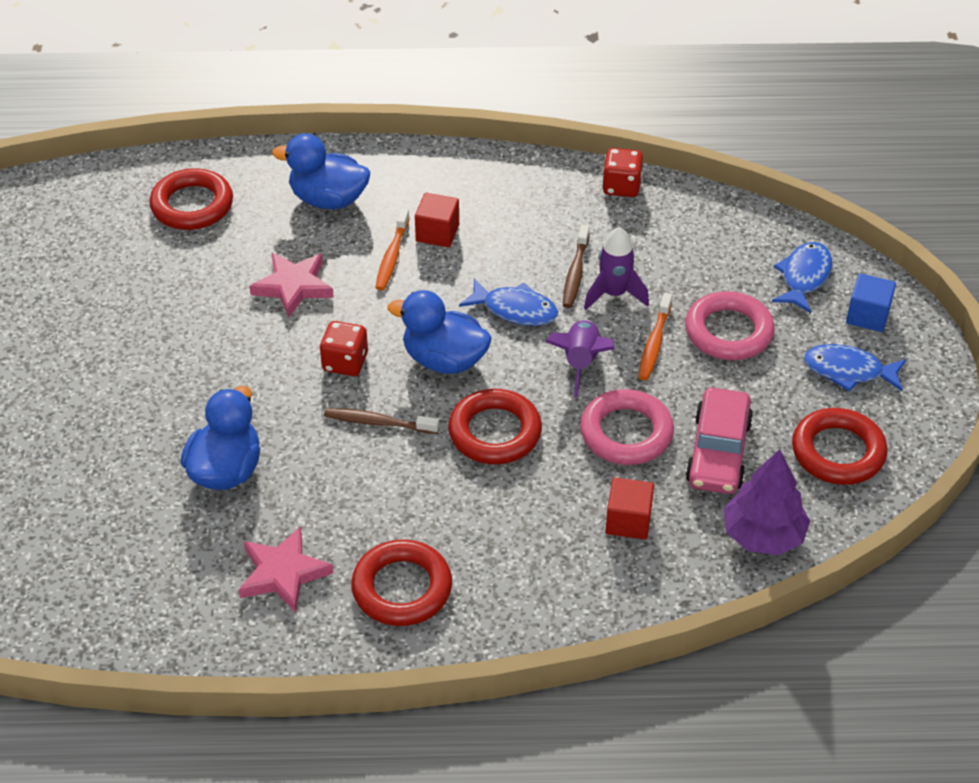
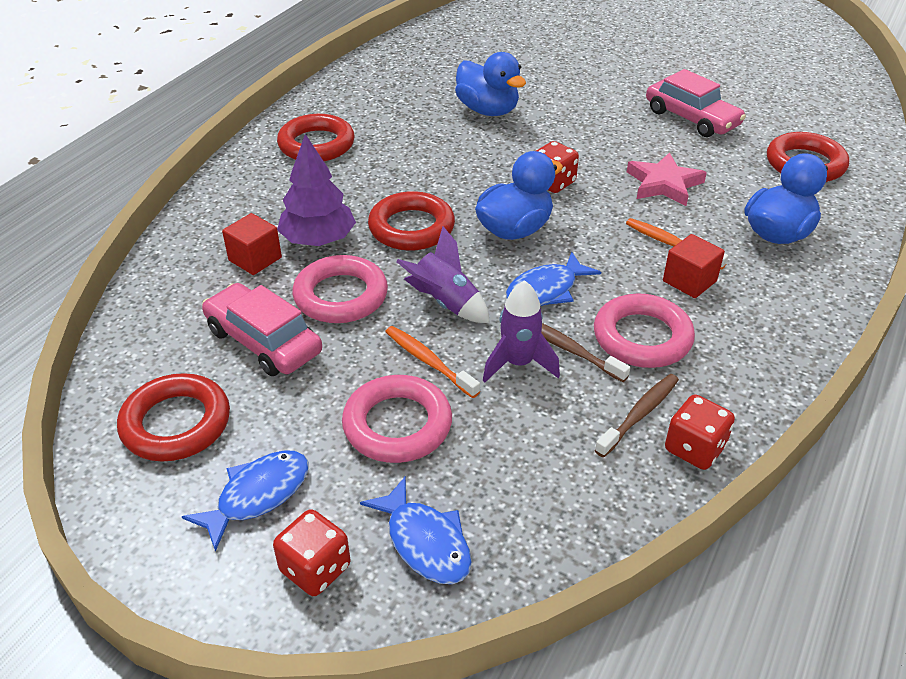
camera: 120 degrees right, 5 degrees down
(143, 301) = (691, 118): none -> pink car
(283, 573) = (379, 108): pink star -> none
(378, 422) = (474, 179): brown toothbrush -> brown toothbrush (639, 414)
(529, 240) = (642, 337): none -> pink ring
(763, 535) = (156, 325): purple tree -> purple tree (318, 240)
(867, 316) = (315, 569): blue cube -> red dice

